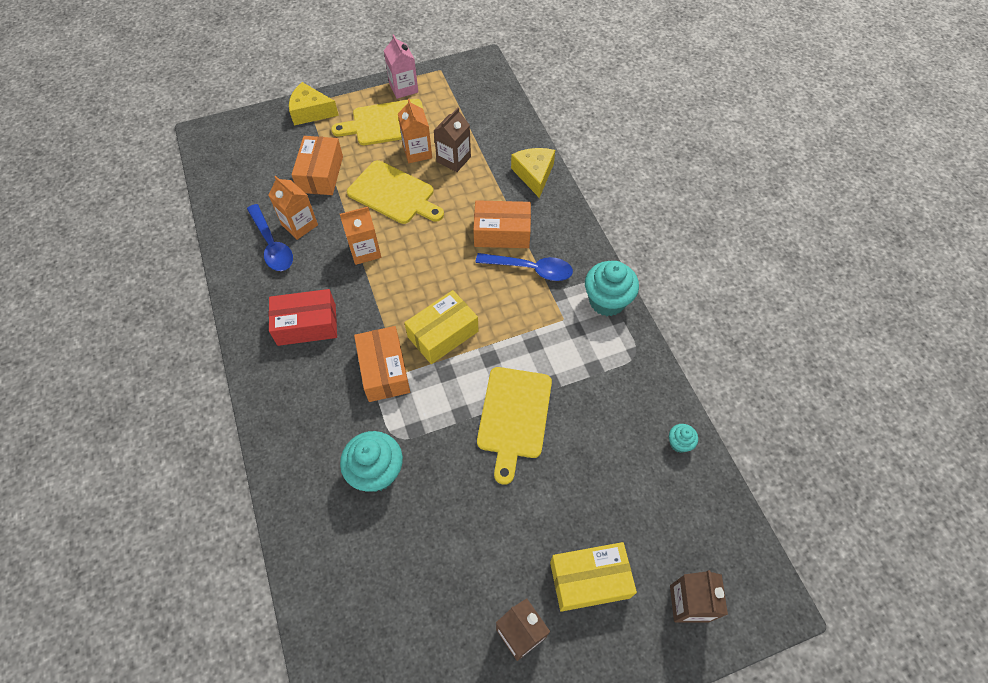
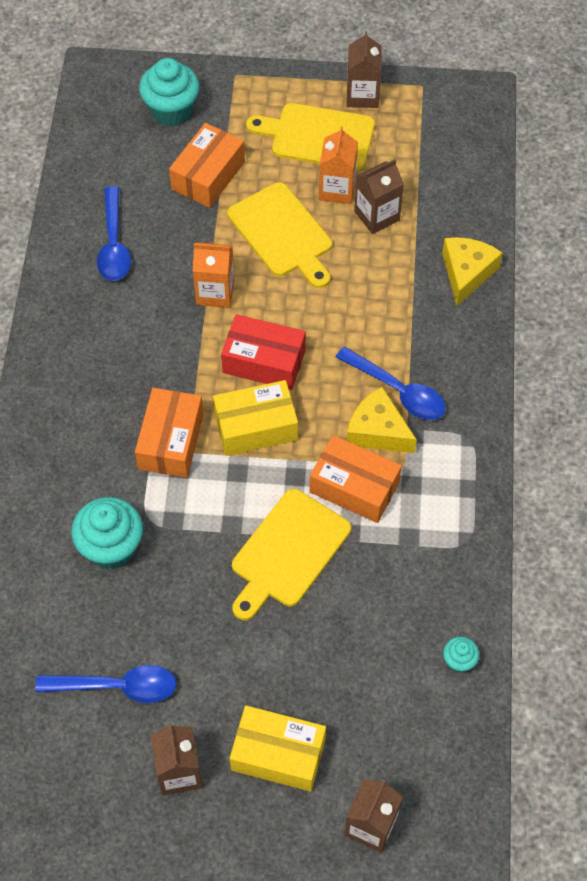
camera: 25 degrees right, 0 degrees up
(299, 225) = (155, 231): orange carton -> none
(307, 325) = (110, 354): red box -> red box (264, 361)
(311, 112) = (233, 88): yellow cheese -> yellow cheese (377, 431)
(403, 88) = (362, 95): pink carton -> brown carton
(435, 585) = (116, 686): none -> blue spoon
(502, 233) = (387, 332): orange box -> orange box (354, 487)
(607, 301) = (468, 466): turquoise cupcake -> turquoise cupcake (171, 110)

